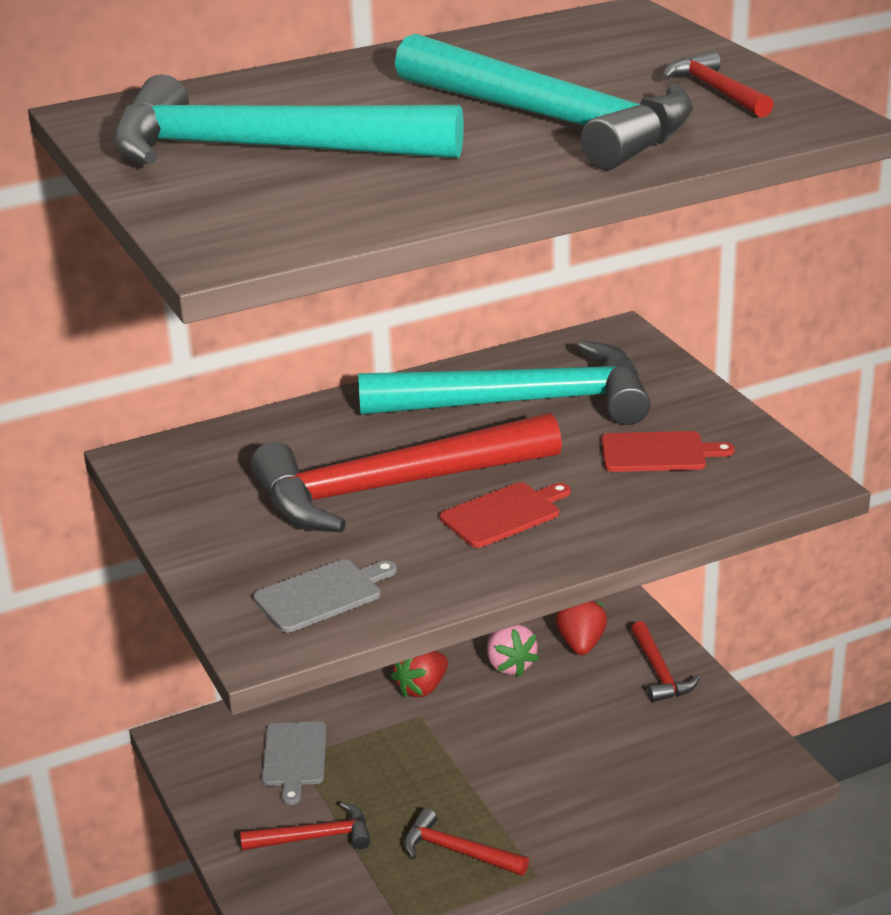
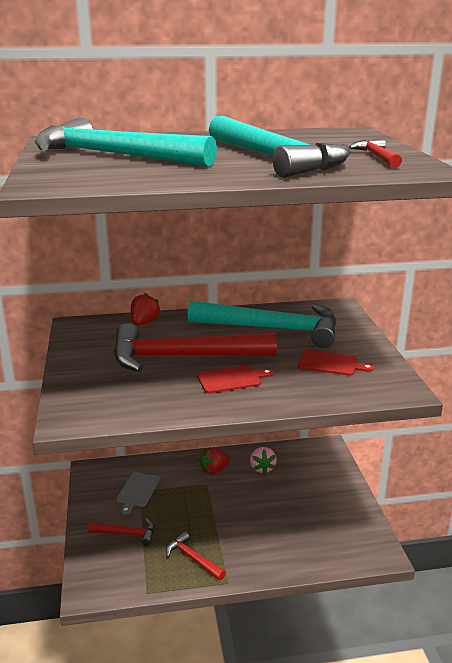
camera: 15 degrees right, 5 degrees down
(321, 595) = (113, 401): grey cutting board -> none
(581, 644) = (302, 465): red strawberry -> red strawberry (144, 323)
(659, 672) = (337, 487): red hammer -> none

